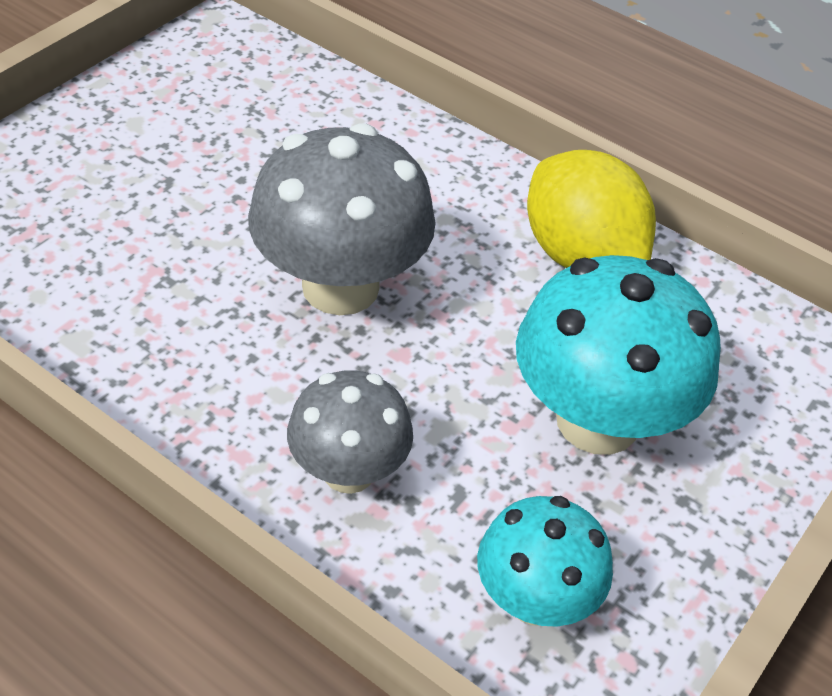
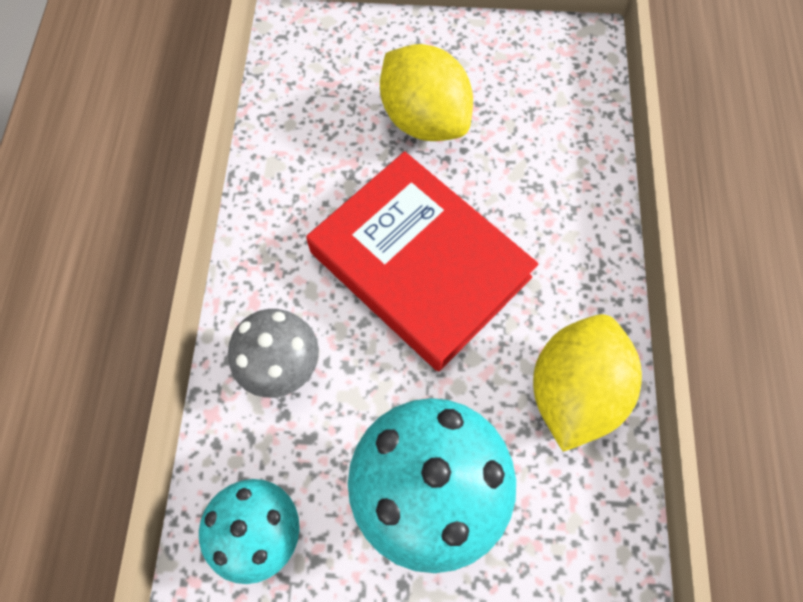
camera: 60 degrees right, 20 degrees up
(170, 186) = (424, 119): none -> yellow lemon
(340, 286) = (420, 265): grey mushroom -> red book

